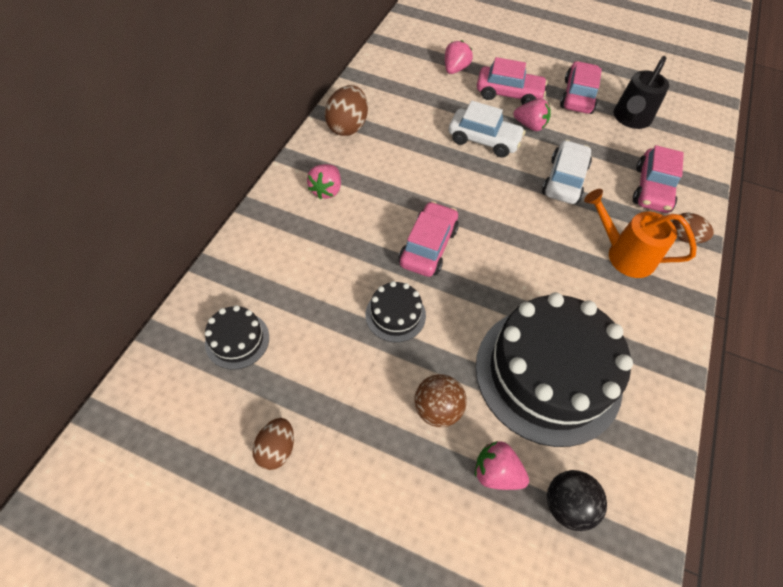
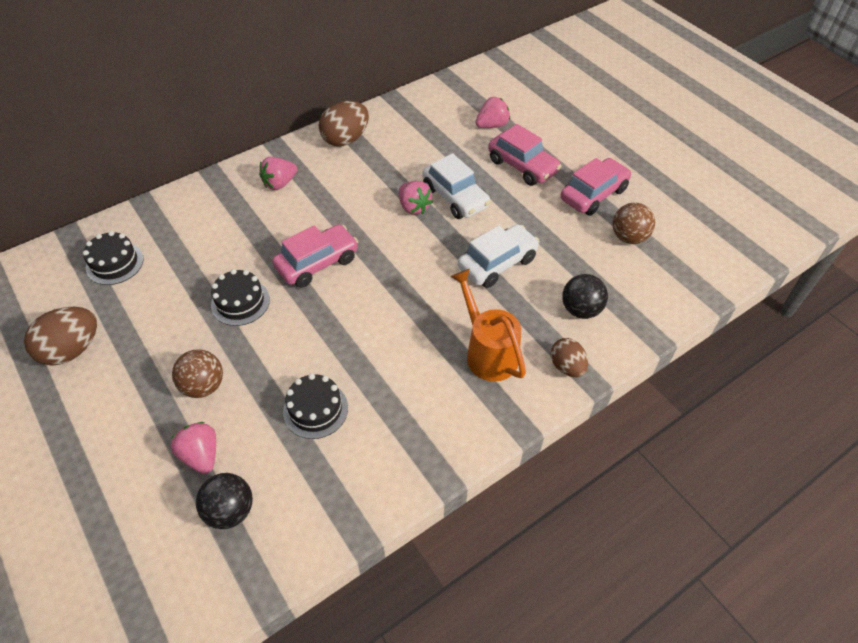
camera: 35 degrees right, 5 degrees down
(277, 449) = (72, 350): brown egg -> brown egg, size x1.58
(530, 125) = (514, 202): pink strawberry -> pink strawberry (414, 207)
(548, 374) = (315, 409): black cake -> black cake, size x0.44
(630, 119) = (629, 237): black watering can -> brown ball
(652, 189) = (581, 310): pink car -> black ball

